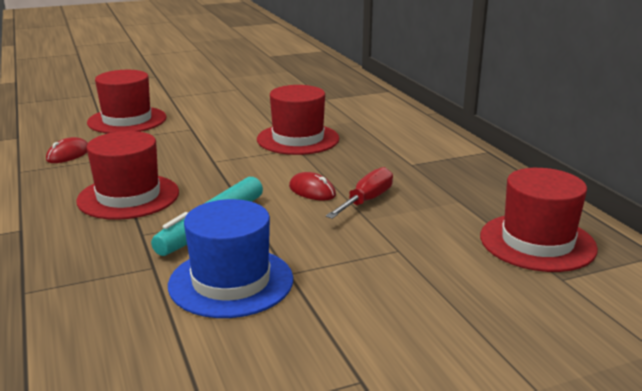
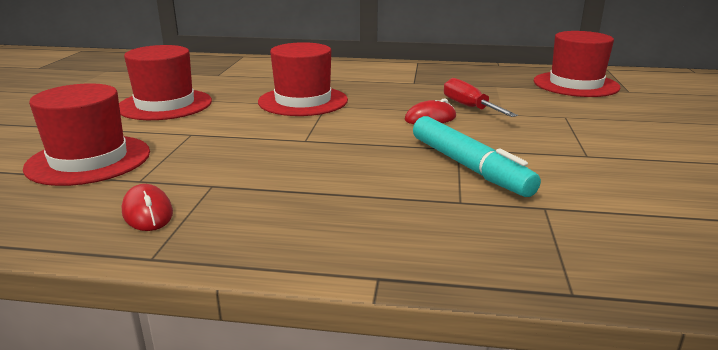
camera: 60 degrees left, 0 degrees up
(128, 196) = (349, 194): red hat -> red hat (165, 105)
(231, 282) = (593, 178): blue hat -> none

